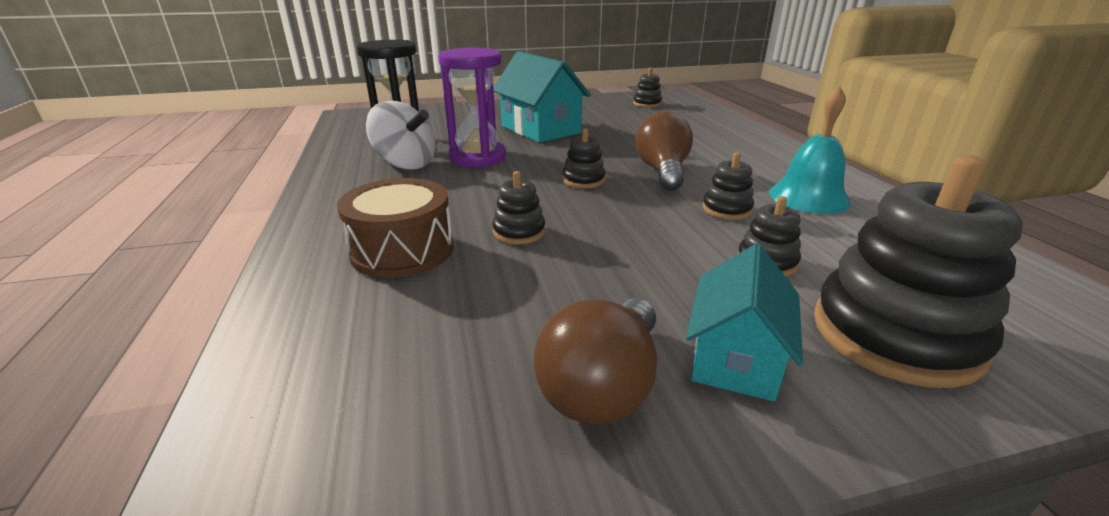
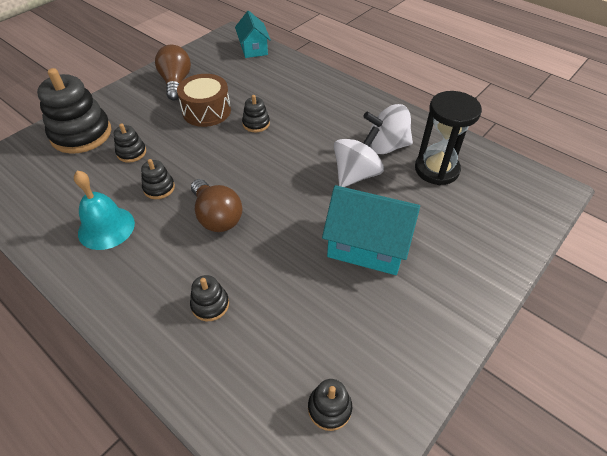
camera: 145 degrees right, 20 degrees up
(402, 250) = (291, 95): brown drum -> brown drum (206, 111)
(478, 157) = (356, 174): purple hourglass -> white spinning top
(583, 180) = (262, 180): black stacking toy -> black stacking toy (210, 304)
(735, 358) = (139, 104): turquoise house -> turquoise house (253, 48)

